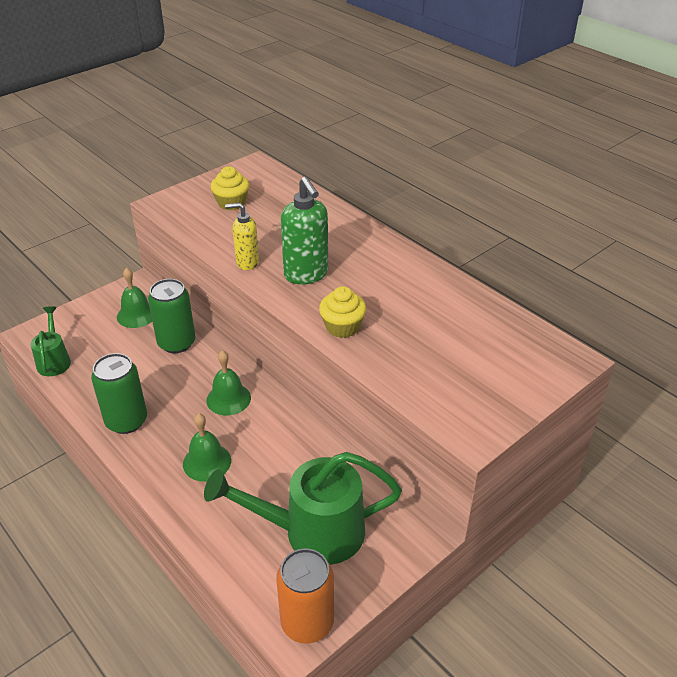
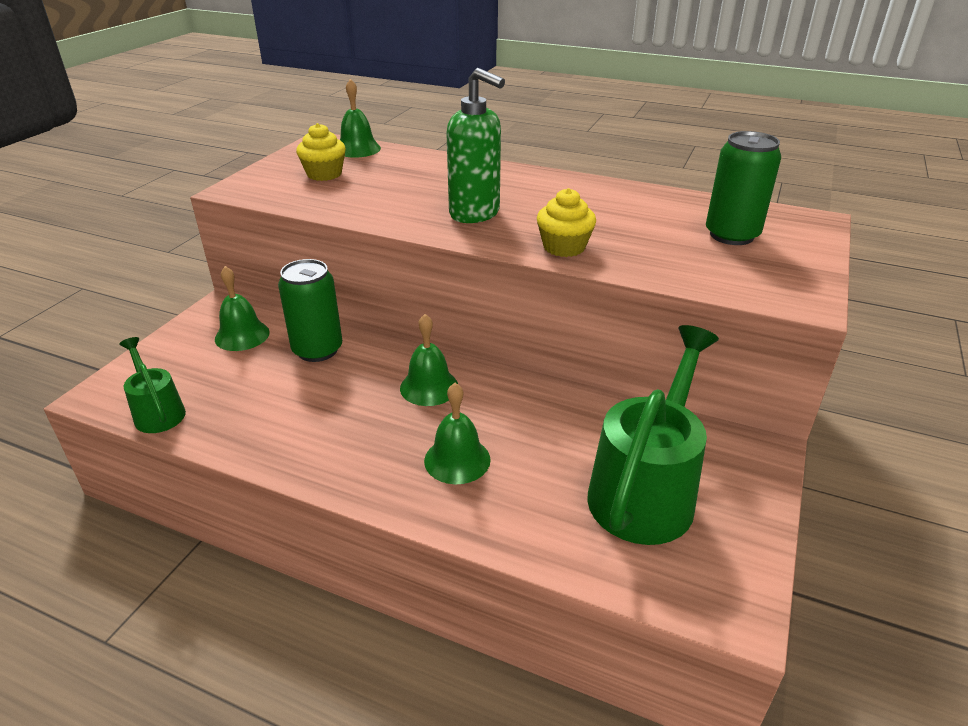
camera: 25 degrees left, 5 degrees down
(126, 421) = (314, 449): green can -> green can (731, 235)
(247, 262) = (395, 218): yellow soap dispenser -> none
(275, 180) = (357, 149): none -> green bell
(307, 622) = (732, 591): orange can -> none
(312, 532) = (646, 490): green watering can -> green watering can turned 150 degrees clockwise

